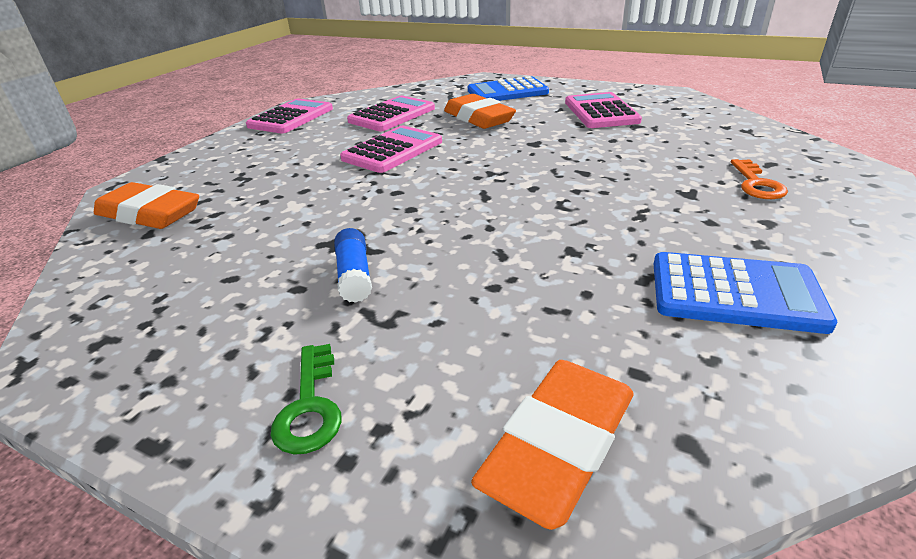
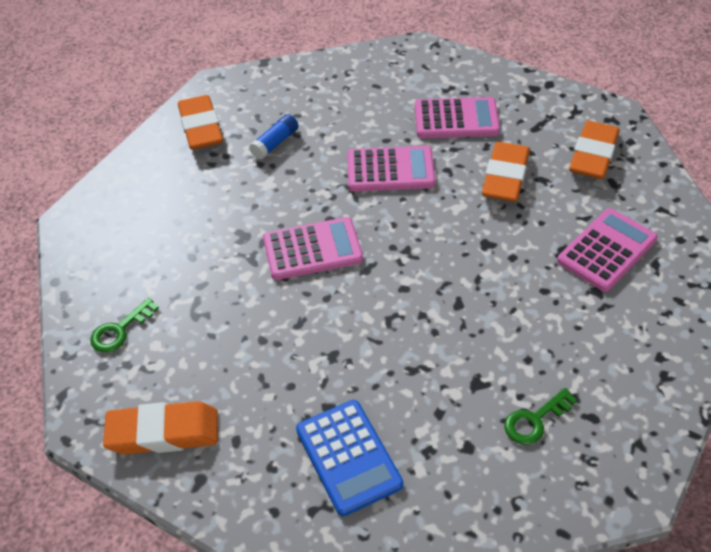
camera: 50 degrees right, 15 degrees up
(291, 117) = (390, 65): pink calculator -> pink calculator (312, 249)
(355, 276) = (221, 272): blue glue stick -> blue glue stick (275, 143)
(507, 92) = (593, 155): blue calculator -> orange eraser
(756, 184) = (535, 420): orange key -> green key

